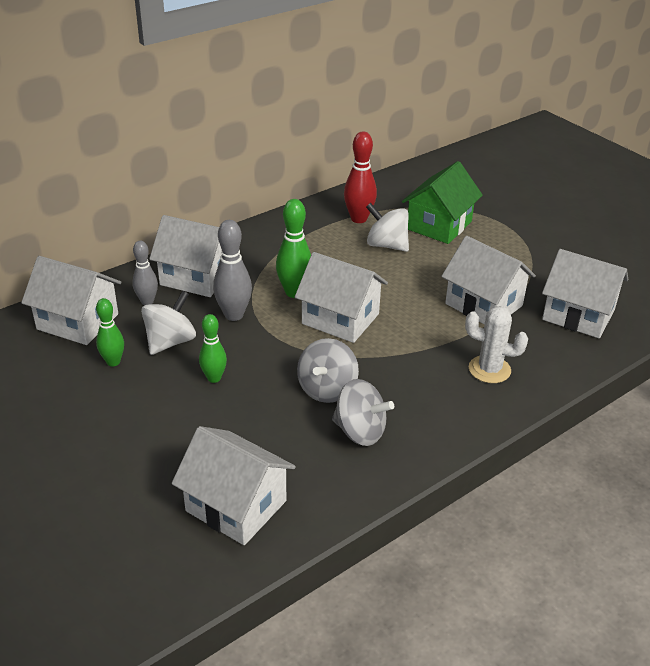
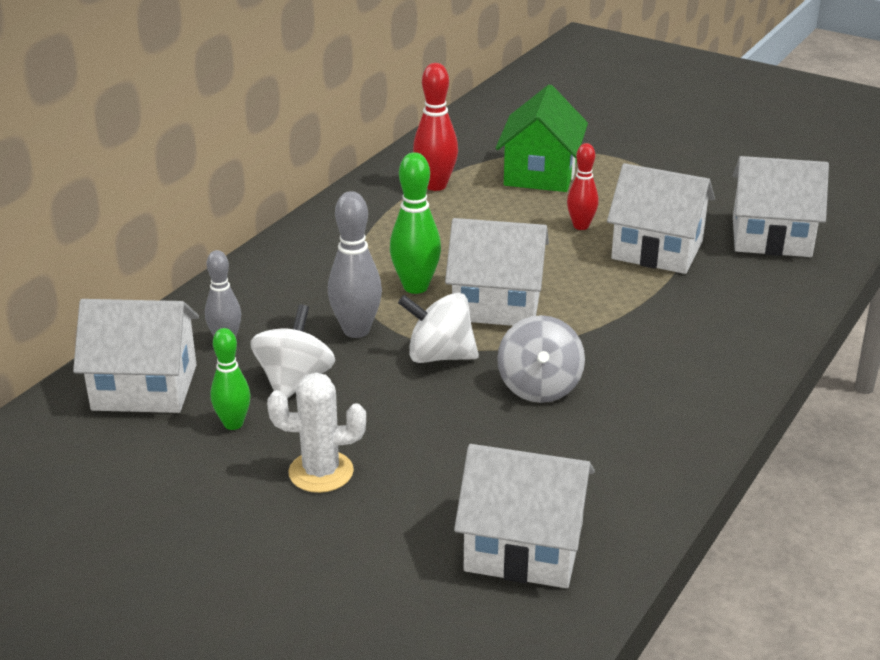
camera: 20 degrees left, 5 degrees down
(196, 277) = (272, 297): white house -> none
(214, 378) = (385, 410): green bowling pin -> none
(360, 431) = (614, 424): grey spinning top -> none
(386, 245) = (492, 209): white spinning top -> white spinning top (439, 356)
(440, 273) = (581, 226): none -> red bowling pin
(489, 369) = (714, 319): white cactus -> white cactus (321, 472)

